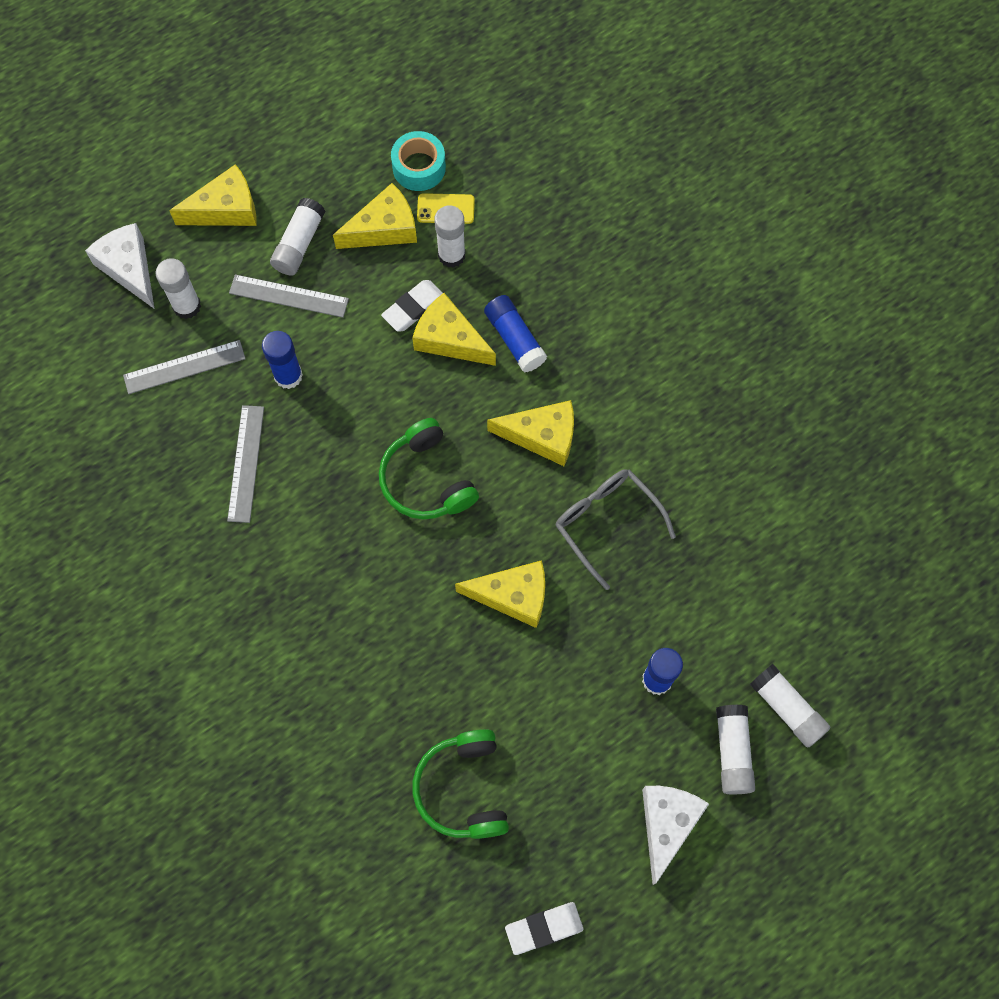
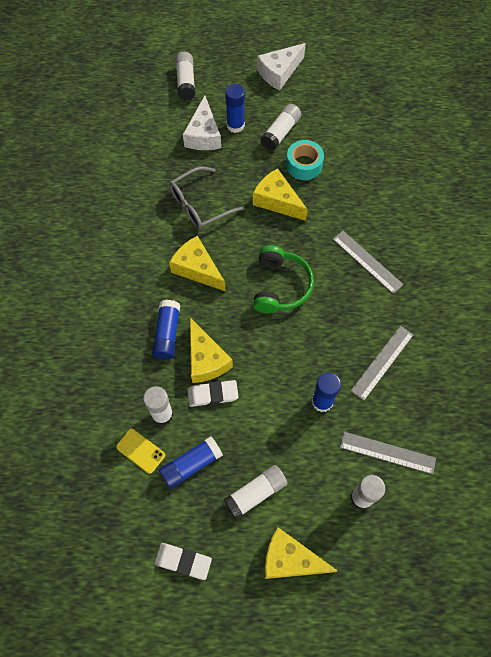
camera: 145 degrees left, 5 degrees down
(129, 268) = (388, 558): white cheese -> white cheese (203, 135)
(288, 296) = (287, 457): grey ruler -> grey ruler (367, 261)
(384, 228) = (191, 464): yellow cheese -> blue glue stick
(419, 167) = (134, 496): turquoise tape -> turquoise tape (304, 165)
(463, 788) = (364, 136): green headphones -> none
(544, 928) = (365, 68): white eraser -> white eraser (183, 561)
(607, 523) = (200, 205): grey glasses -> grey glasses turned 60 degrees clockwise
(732, 752) = (226, 80): white glue stick -> white glue stick (280, 133)

